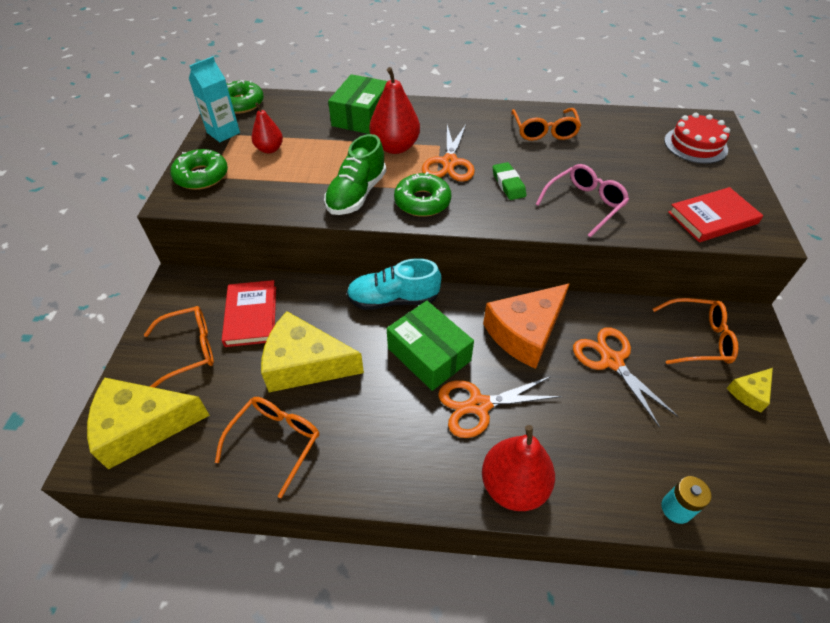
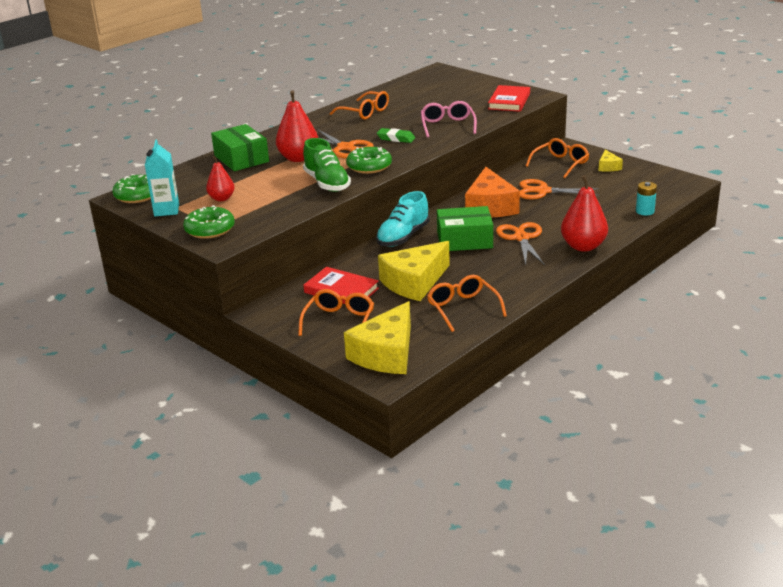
camera: 50 degrees left, 20 degrees down
(479, 405) = (521, 238): orange scissors -> orange scissors turned 150 degrees clockwise
(695, 145) = (449, 82): red cake -> none

